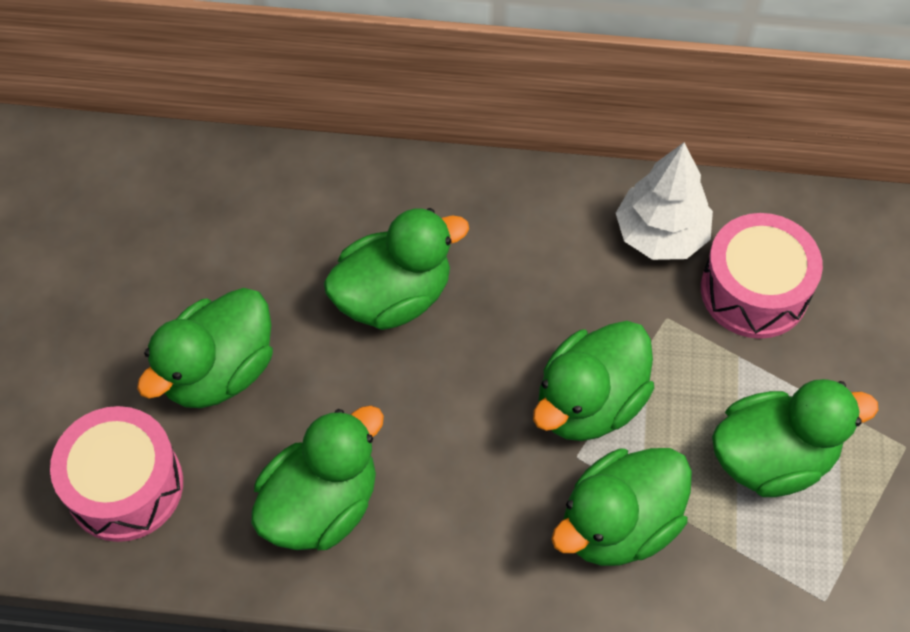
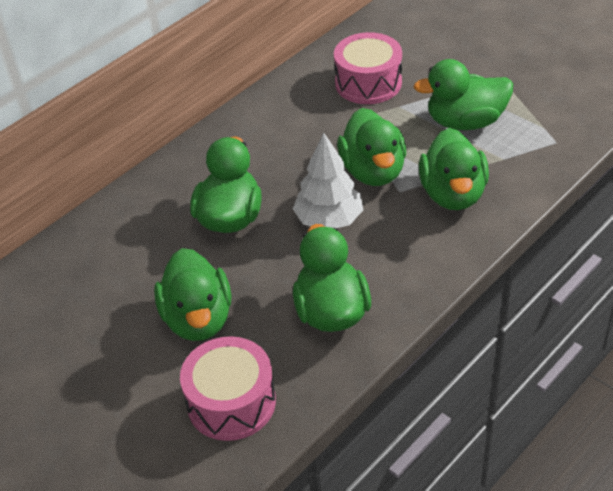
camera: 50 degrees left, 15 degrees down
(660, 234) = (302, 99): white tree -> white tree (329, 220)
(772, 458) = (465, 122): green duck -> green duck turned 120 degrees counterclockwise

